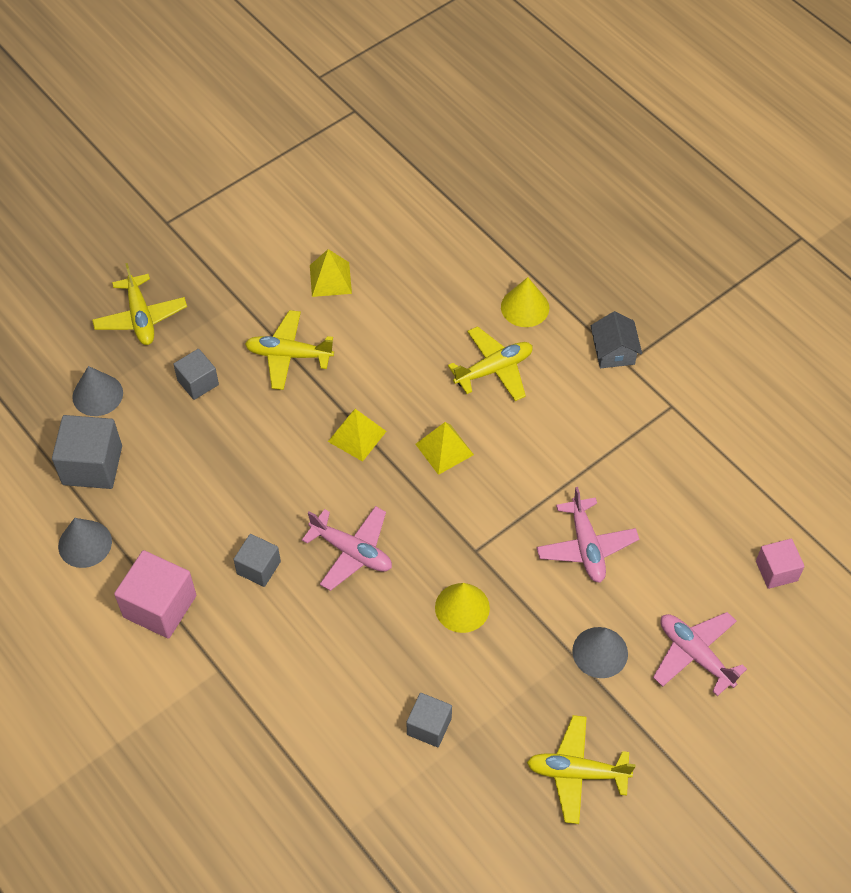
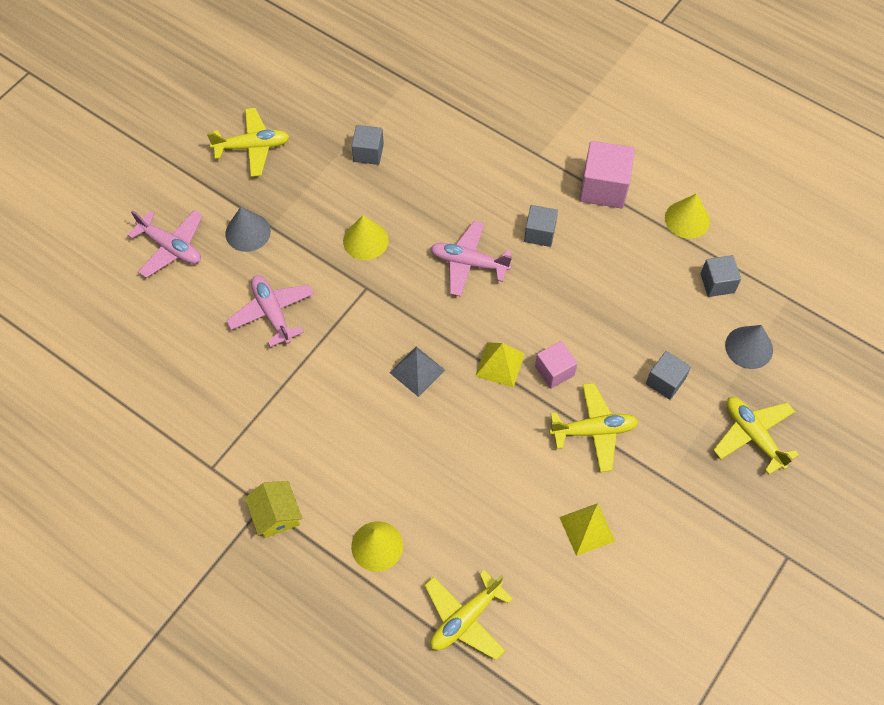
camera: 165 degrees right, 5 degrees up
(85, 543) = (687, 219): grey cone -> yellow cone
(92, 465) = (717, 283): grey cube -> grey cube, size x0.61
(444, 449) = (417, 371): yellow pyramid -> grey pyramid
(494, 369) = (391, 464): yellow plane -> yellow plane (465, 618)
(613, 352) = (276, 515): grey house -> yellow house
(776, 571) = (105, 330): pink cube -> pink cube (554, 371)

